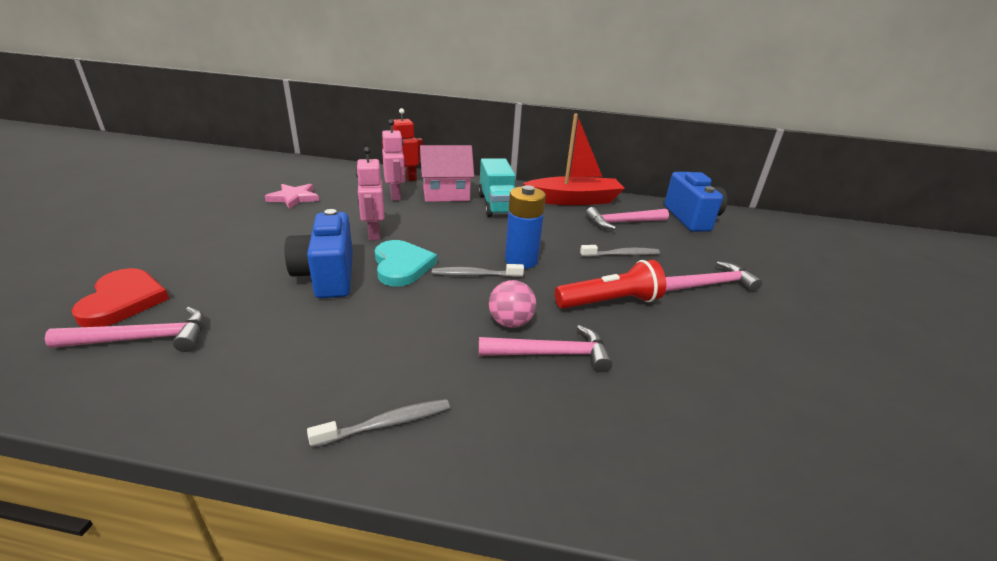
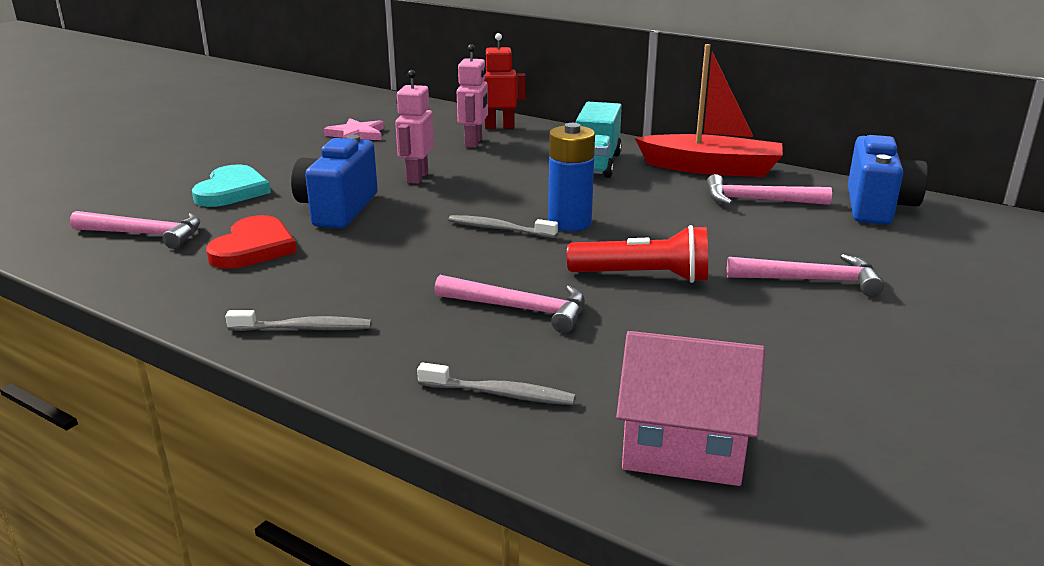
camera: 25 degrees right, 5 degrees down
(123, 301) = (144, 204): red heart -> red heart (253, 248)
(402, 266) = (423, 210): turquoise heart -> turquoise heart (232, 191)
(446, 194) = (538, 146): pink house -> pink house (683, 449)
(510, 322) = (499, 276): pink ball -> none
(621, 255) = (714, 234): grey toothbrush -> grey toothbrush (500, 394)

